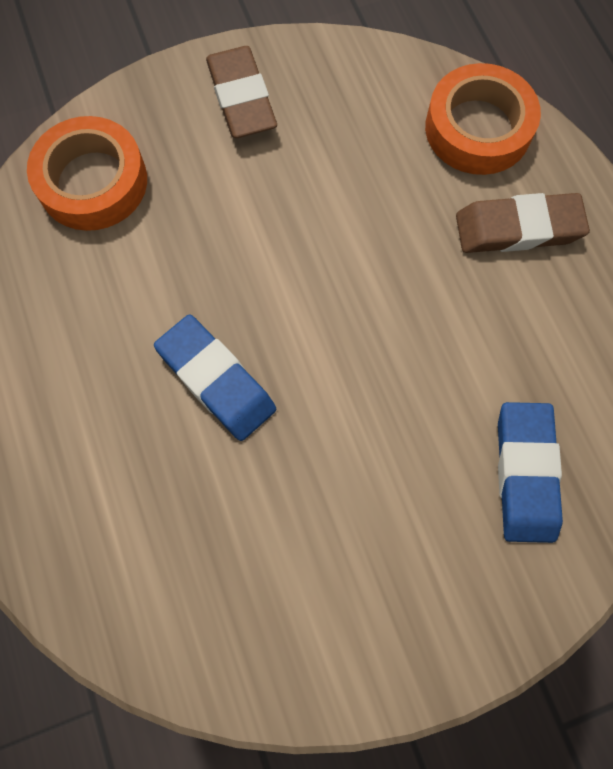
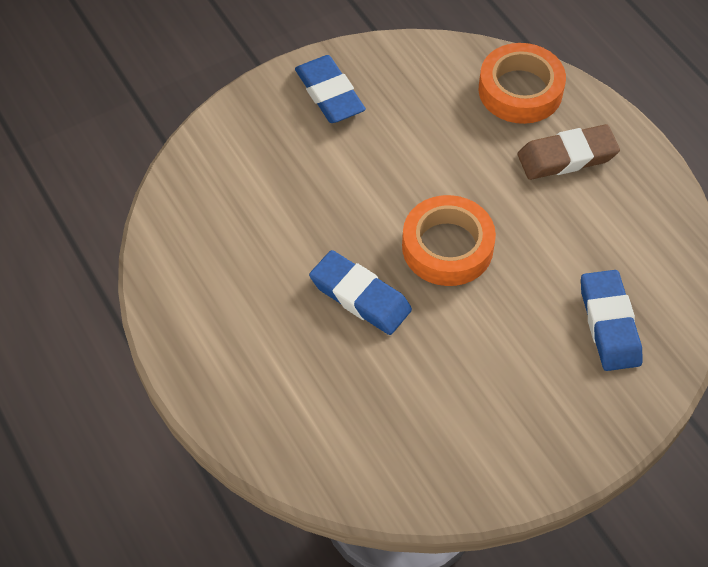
camera: 10 degrees left, 15 degrees down
(92, 182) = (226, 171): orange tape -> orange tape (447, 247)
(241, 98) = (329, 94): brown eraser -> blue eraser

